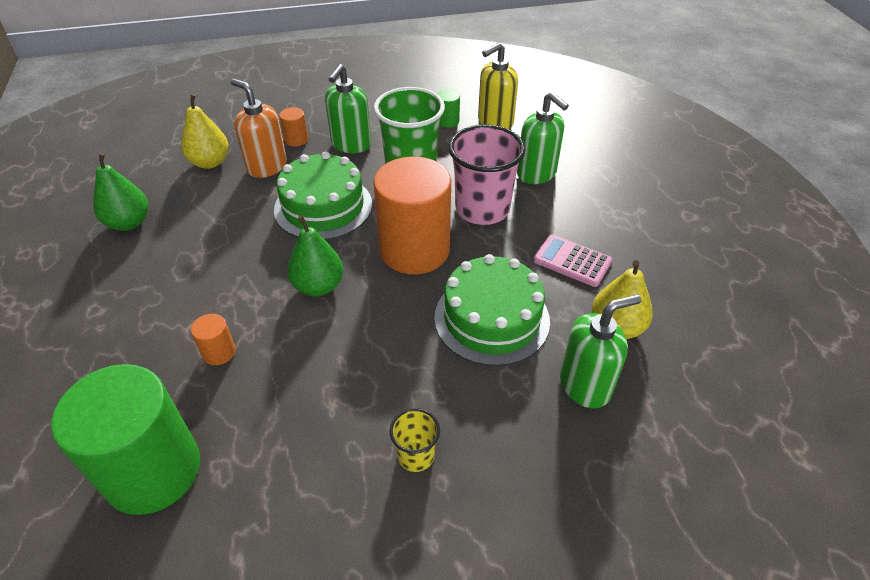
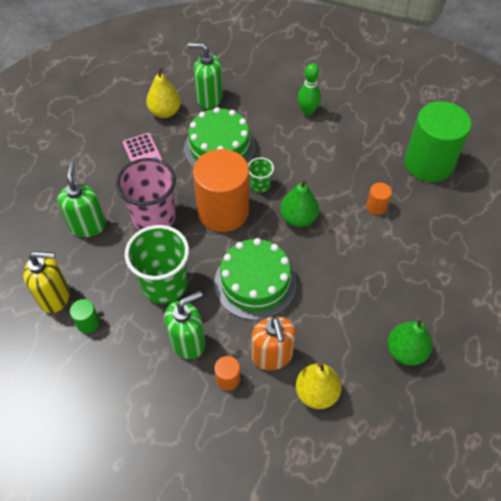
camera: 145 degrees left, 10 degrees up
(396, 299) = (260, 185): none -> green cup
(416, 455) = (307, 111): yellow cup -> green bowling pin

